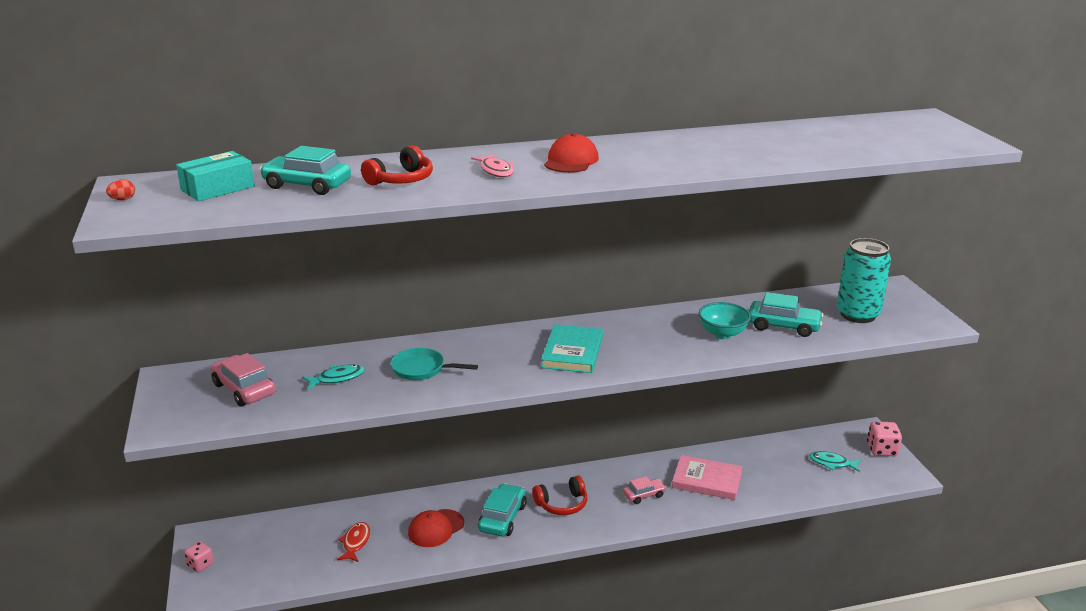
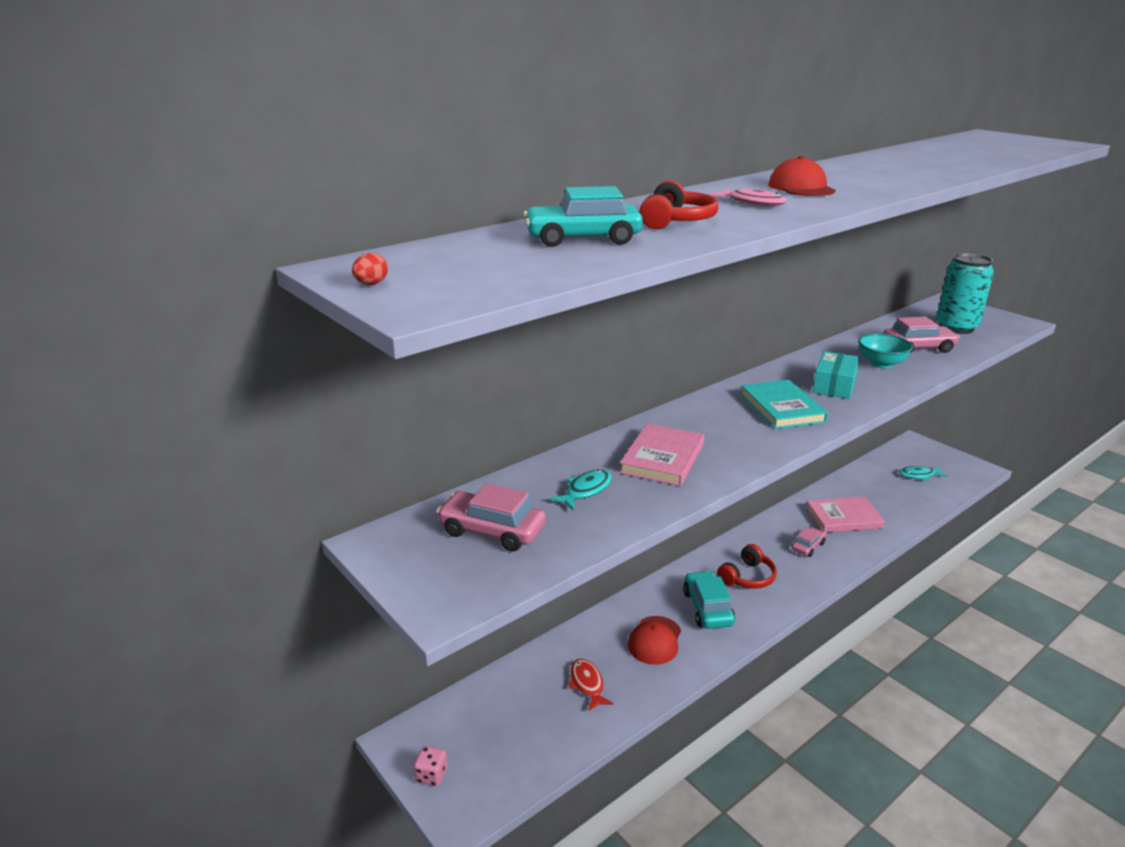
camera: 25 degrees left, 0 degrees up
(218, 188) = (478, 256): turquoise box -> turquoise box (834, 385)
(422, 369) = (662, 458): turquoise pan -> pink book
(783, 326) = (917, 348): turquoise car -> pink car
(882, 450) = (941, 455): pink dice -> none

